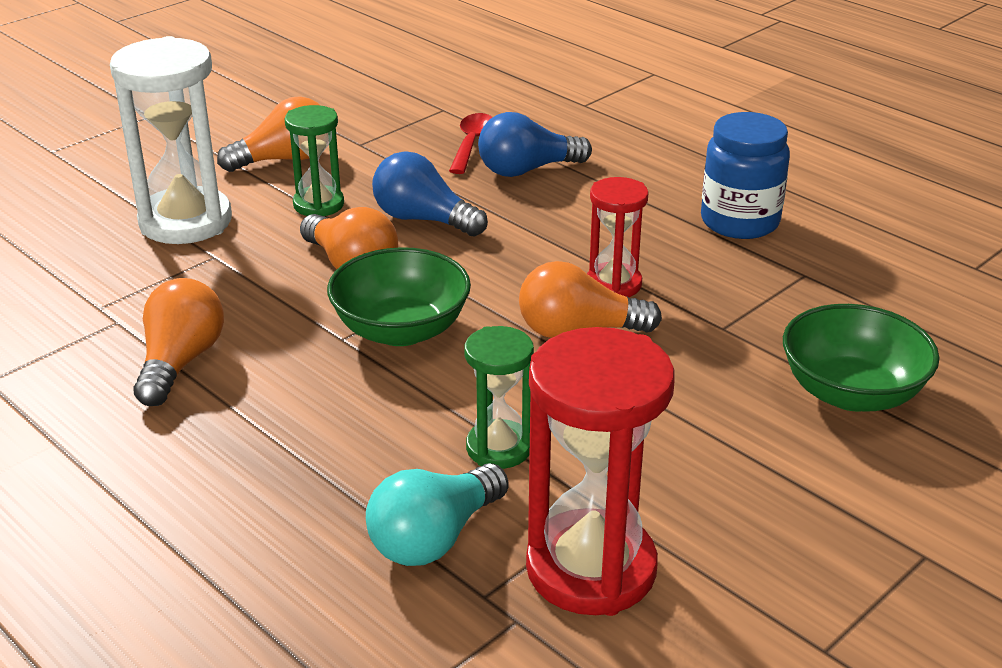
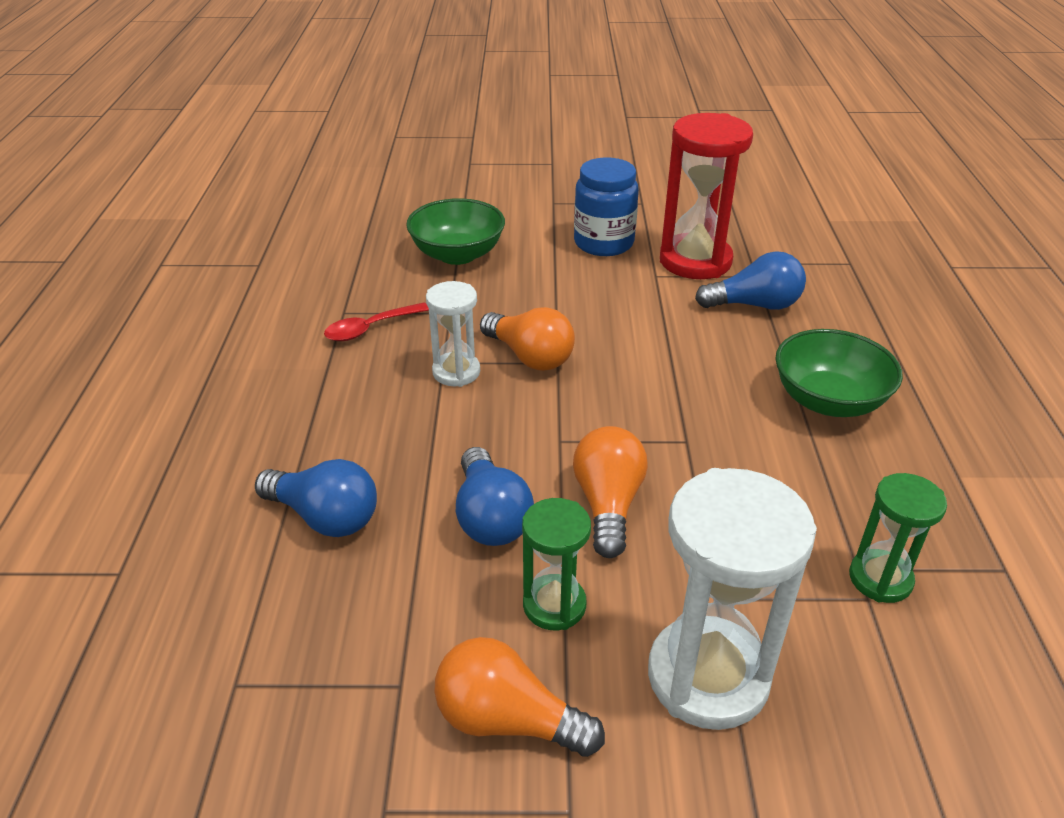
camera: 135 degrees left, 5 degrees up
(180, 362) = (826, 491): orange light bulb -> none
(401, 330) = (638, 423): green bowl -> green bowl (828, 400)
(434, 538) = (755, 305): turquoise light bulb -> blue light bulb
(471, 143) = (306, 593): red spoon -> red spoon (370, 328)
(499, 448) = (671, 323): green hourglass -> green hourglass (880, 579)
(614, 284) = (456, 372): red hourglass -> white hourglass
(739, 222) = (295, 365): blue jar -> blue jar (603, 243)

